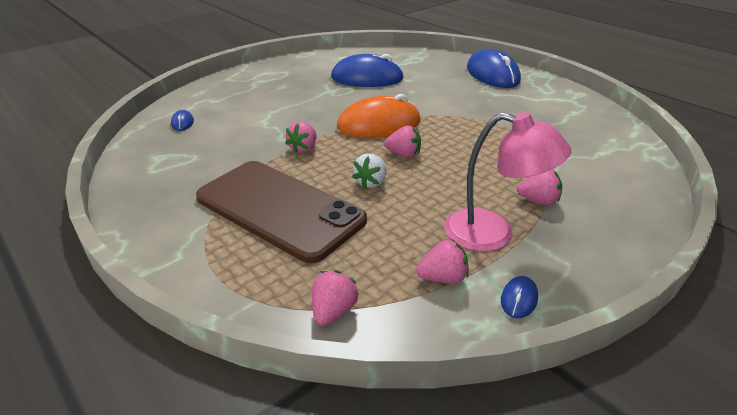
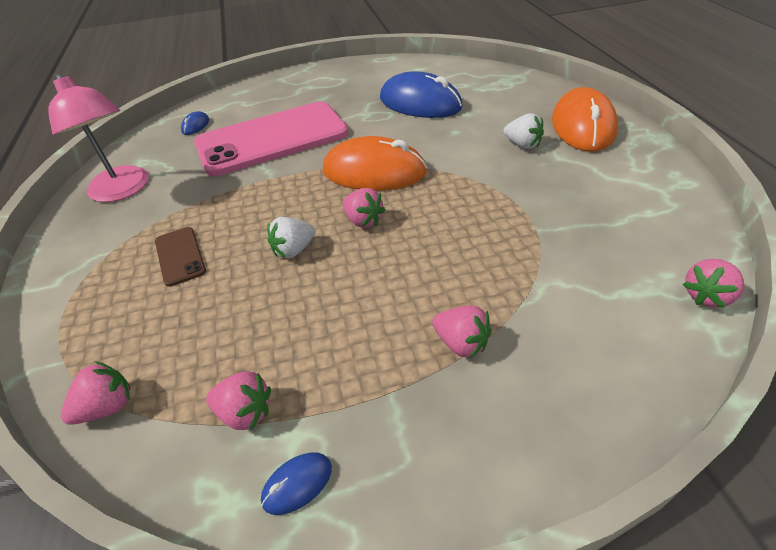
camera: 30 degrees right, 10 degrees up
(269, 119) = (272, 139): none -> pink phone
(279, 209) = (180, 256): brown phone -> brown phone, size x0.41
(303, 148) = (270, 185): pink strawberry -> pink strawberry (706, 296)
(465, 91) = (522, 145): none -> white strawberry
(492, 74) = (582, 126): blue mouse -> orange mouse
(493, 234) = (357, 372): pink lamp -> pink lamp (123, 190)

